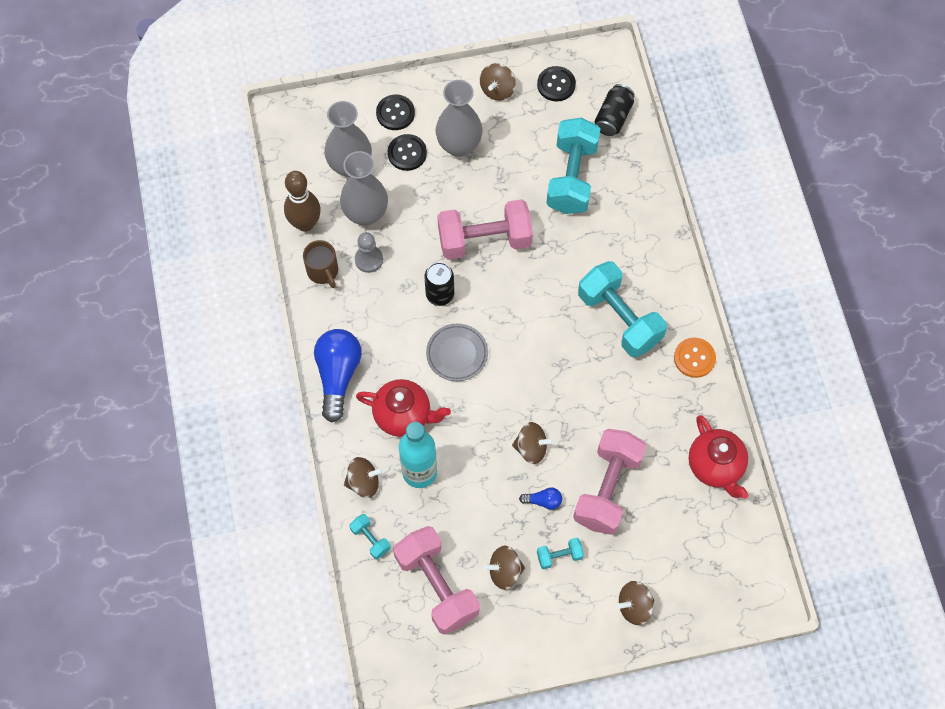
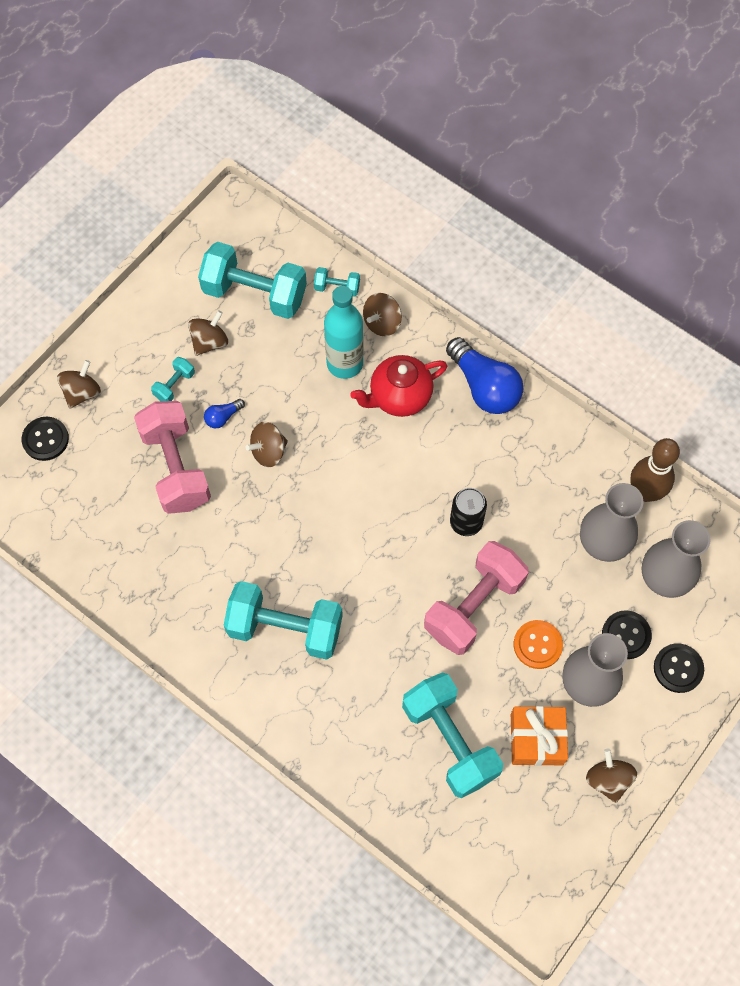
camera: 140 degrees right, 0 degrees up
(323, 271) = (585, 462): brown mug -> none
(369, 259) = (557, 504): grey pawn -> none
(437, 586) = (255, 293): pink dumbbell -> turquoise dumbbell
(457, 354) = (402, 481): grey plate -> none
(518, 140) = (536, 739): none -> orange gift
(556, 84) = (556, 837): black button -> black button (45, 439)
(613, 117) = (466, 847): black can -> none
(694, 358) = (186, 644): orange button -> orange button (537, 645)
(715, 466) = (94, 558): red teapot -> none

